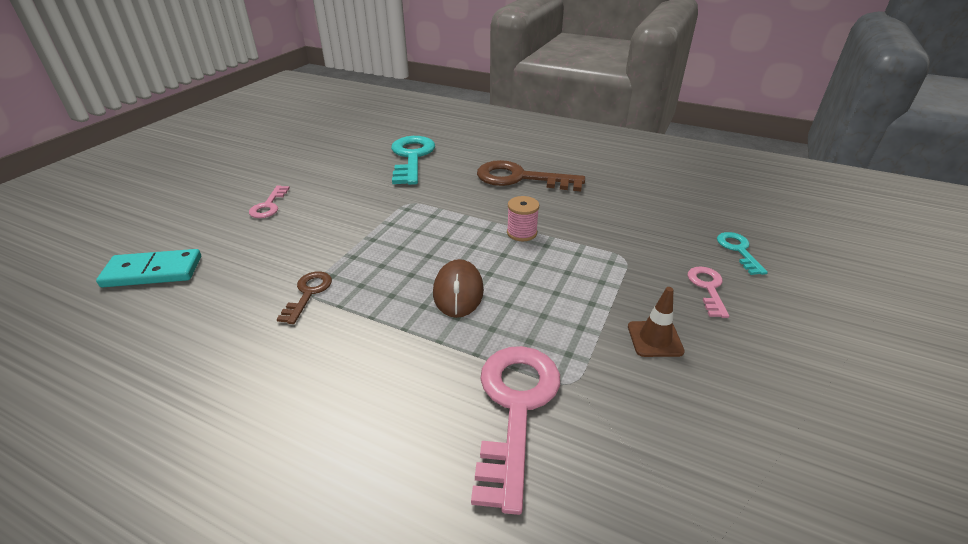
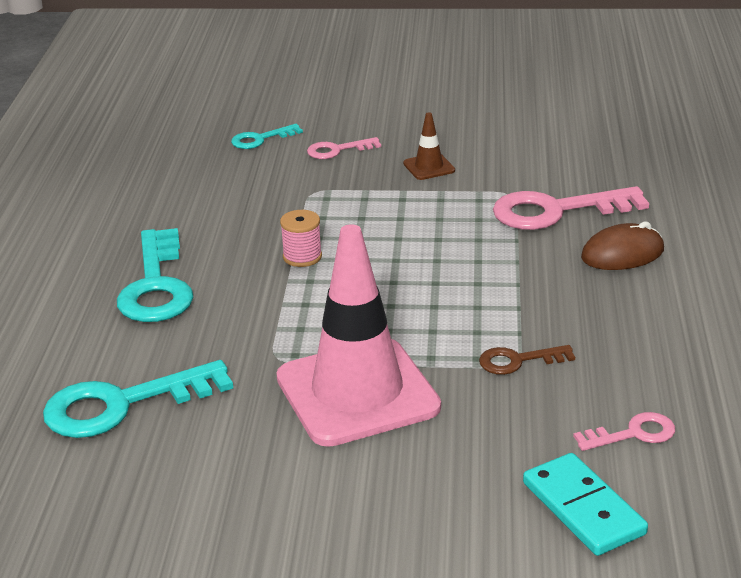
camera: 110 degrees left, 5 degrees down
(269, 206) = (363, 489): pink key -> pink key (633, 433)
(348, 221) = (357, 393): none -> pink traffic cone
(458, 291) = (440, 269): brown mouse -> brown mouse (622, 254)
(520, 178) = (156, 286): brown key -> turquoise key

